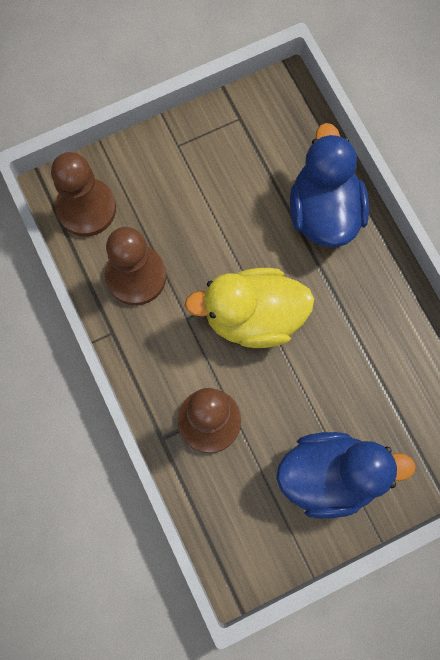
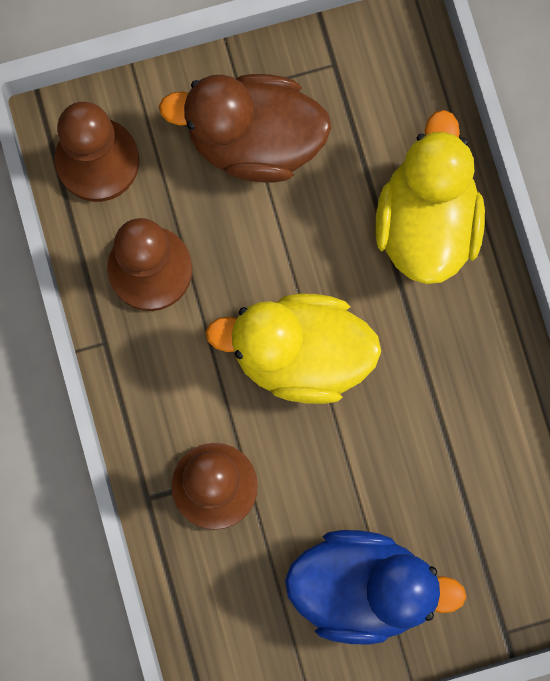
camera: 10 degrees right, 5 degrees up
(193, 176) = (254, 139): none -> brown duck
(324, 211) = (426, 222): blue duck -> yellow duck

